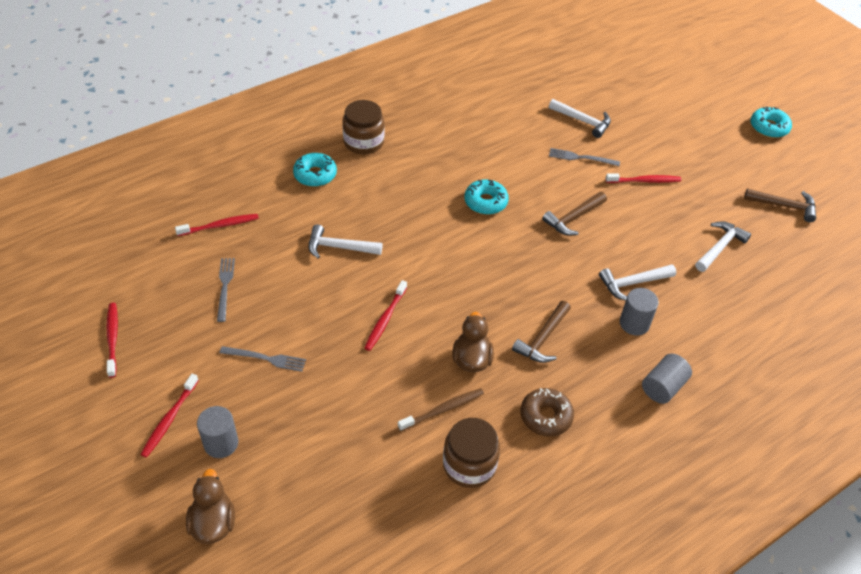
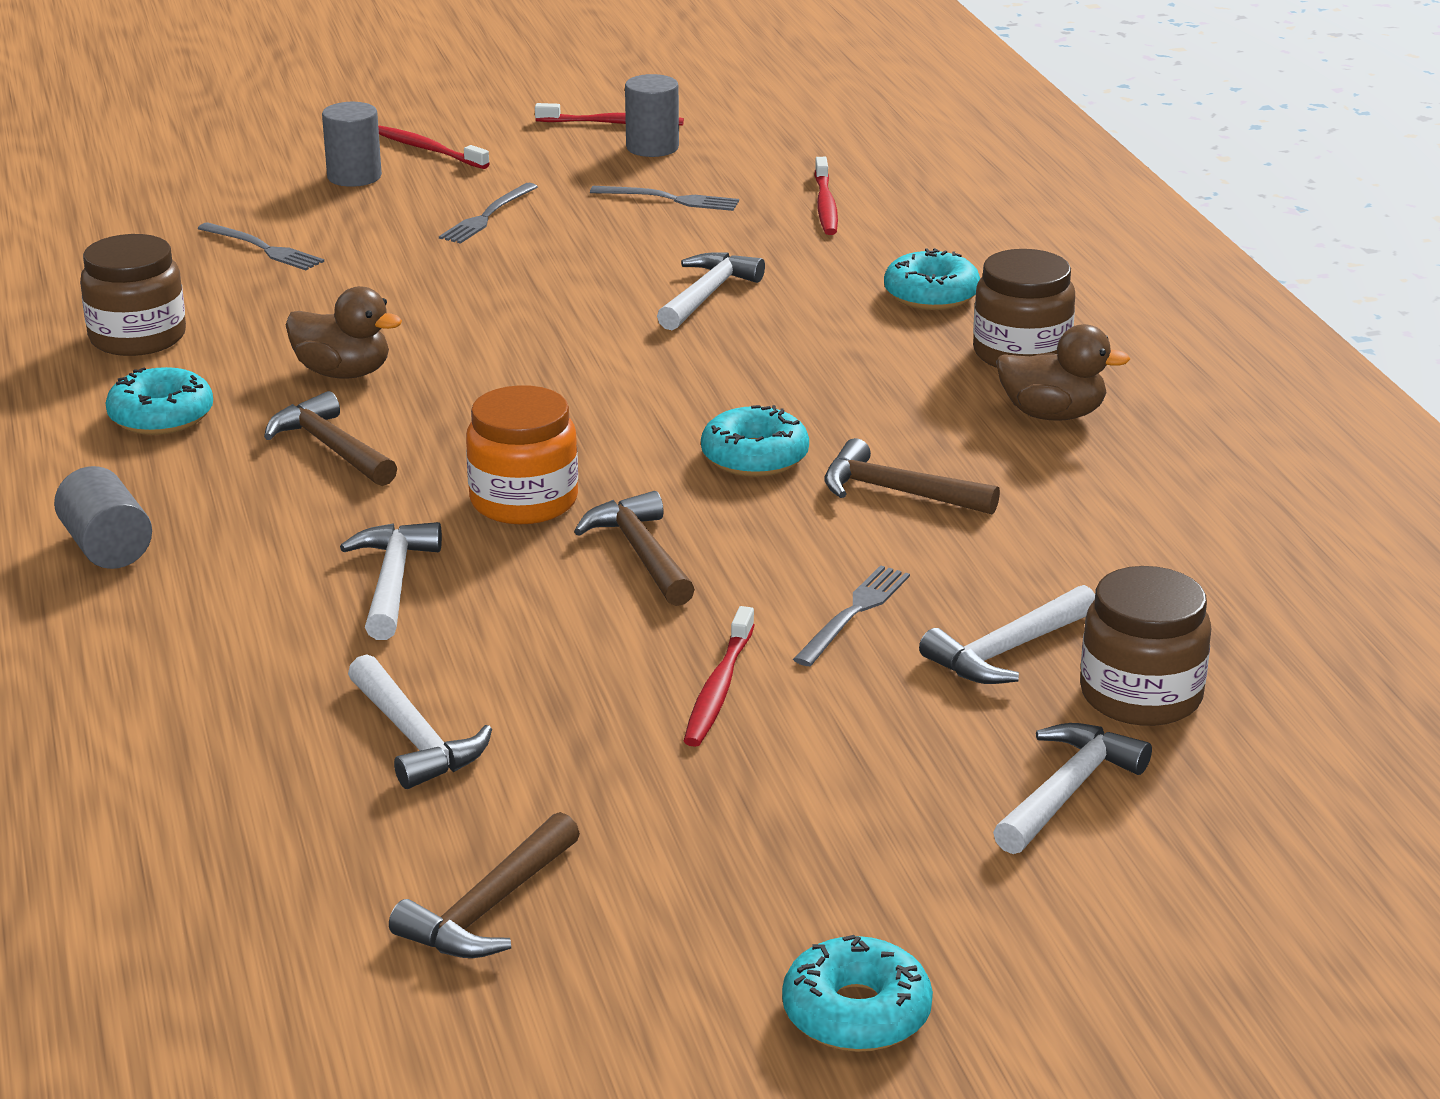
camera: 110 degrees right, 20 degrees down
(213, 523) = (229, 164): brown duck -> brown duck (1052, 415)
(339, 451) = (263, 248): none -> grey fork
(385, 319) = (497, 312): red toothbrush -> none
(443, 409) = (261, 333): brown toothbrush -> none
(493, 159) = (898, 492): none -> brown hammer
(546, 416) = (161, 416): brown donut -> turquoise donut
(553, 261) = (524, 501): none -> orange jar
(590, 92) = (1141, 695): none -> brown jar
(634, 323) = (284, 555): grey cylinder -> grey cylinder (652, 147)
(648, 102) = (1067, 791): none -> white hammer

